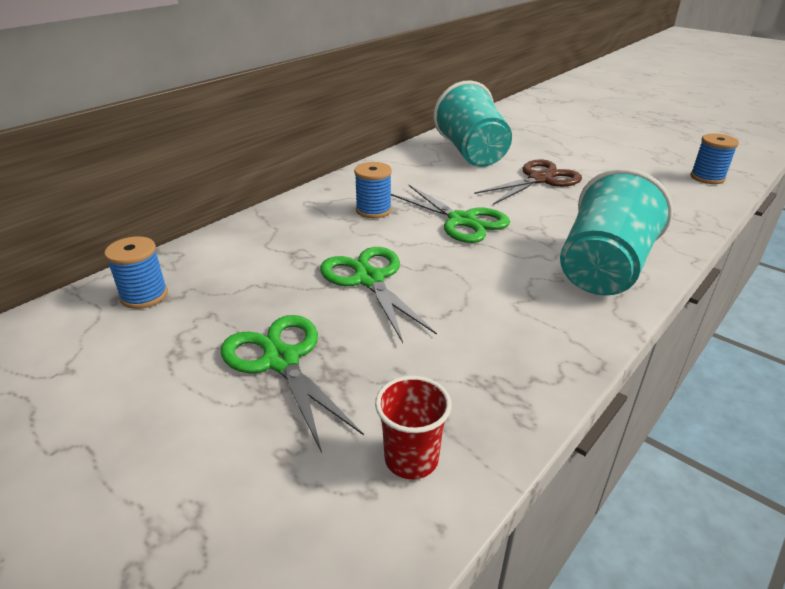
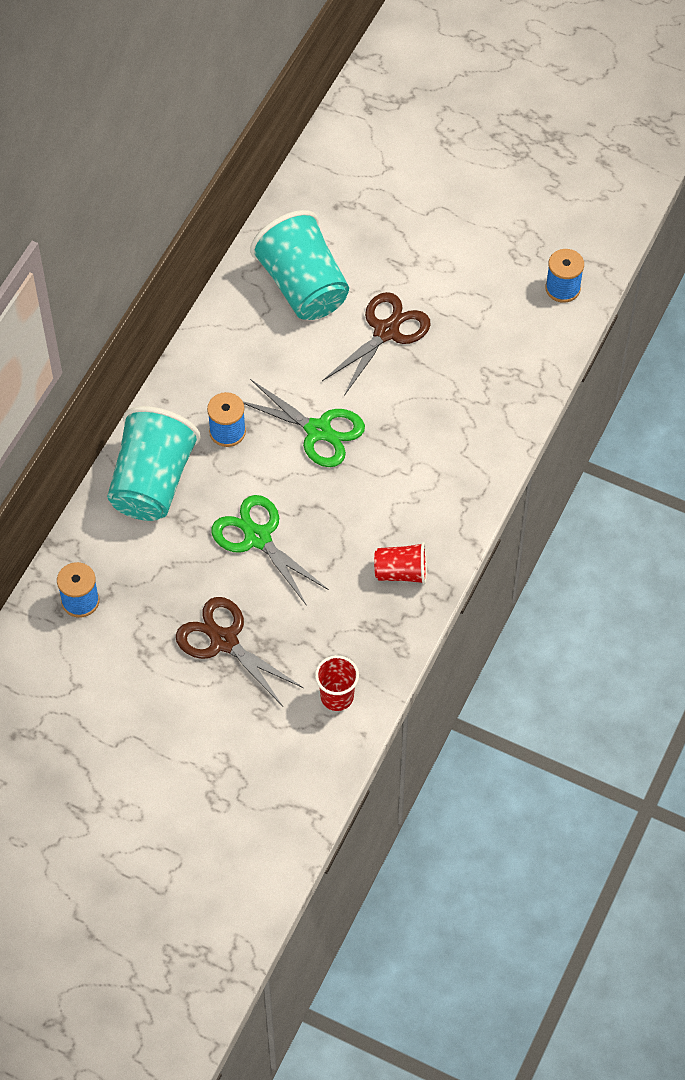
camera: 15 degrees left, 25 degrees up
(281, 360) = (224, 641): green scissors -> brown scissors
(535, 335) = (401, 572): none -> red cup
(603, 269) = (452, 478): turquoise cup -> turquoise cup (152, 482)

